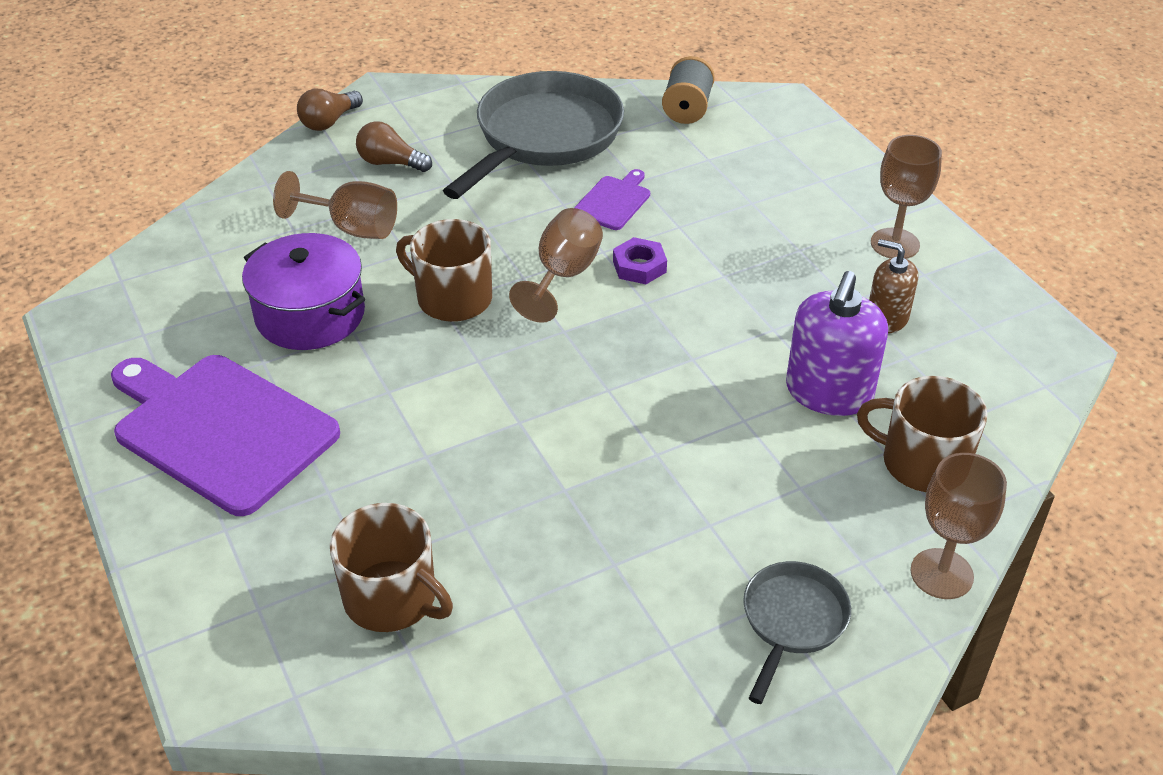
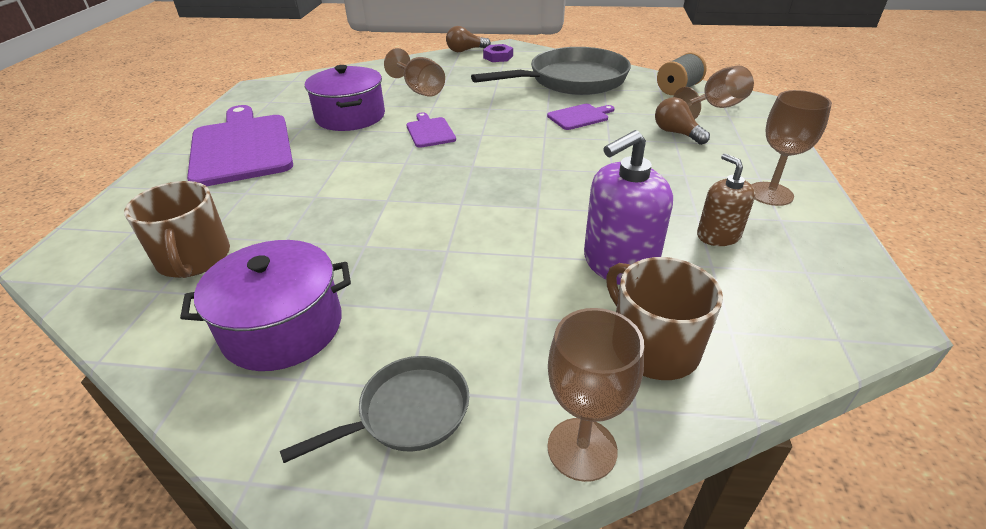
camera: 35 degrees right, 5 degrees down
(390, 163) = (474, 71): brown light bulb -> brown light bulb (676, 133)
(452, 298) = (430, 131): brown mug -> purple cutting board
(563, 276) = (505, 140): brown goblet -> brown goblet (715, 108)
(593, 613) = (283, 327): none -> purple pot
(639, 266) = (559, 150): purple nut -> purple nut (498, 57)

